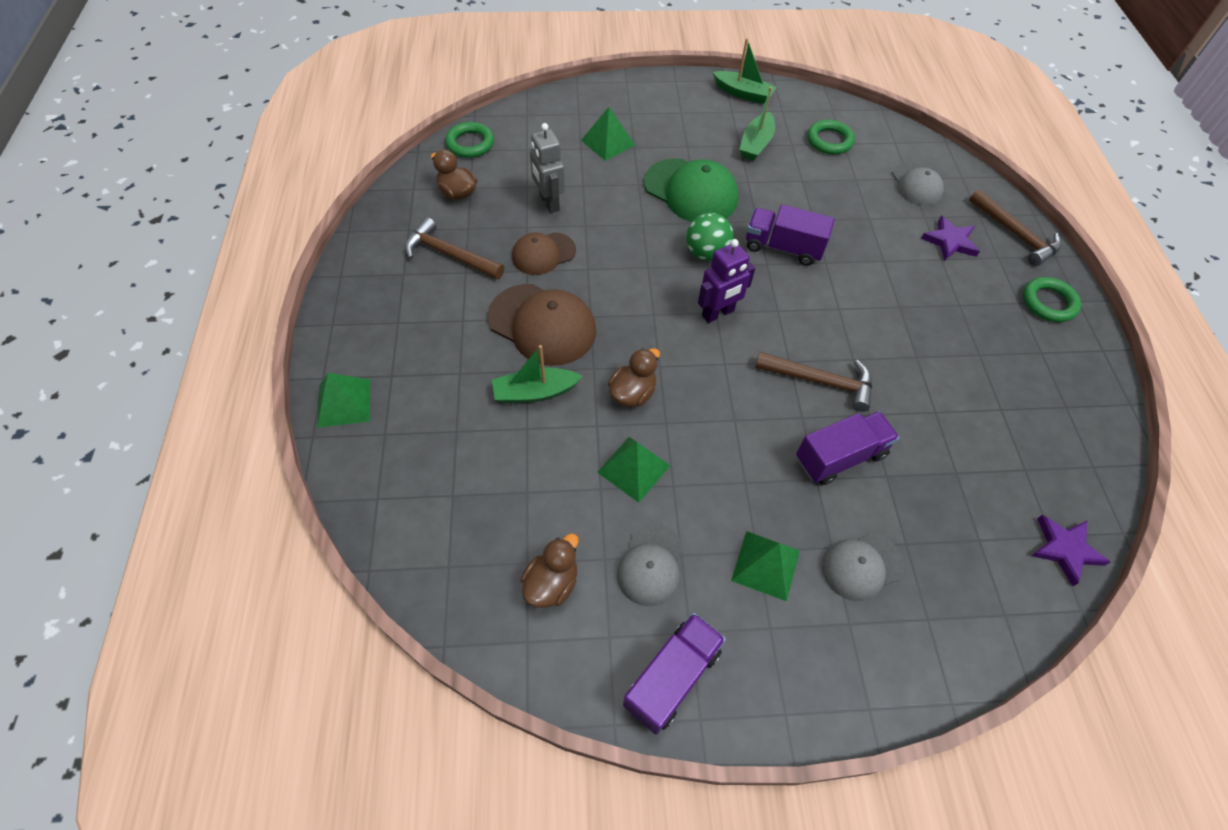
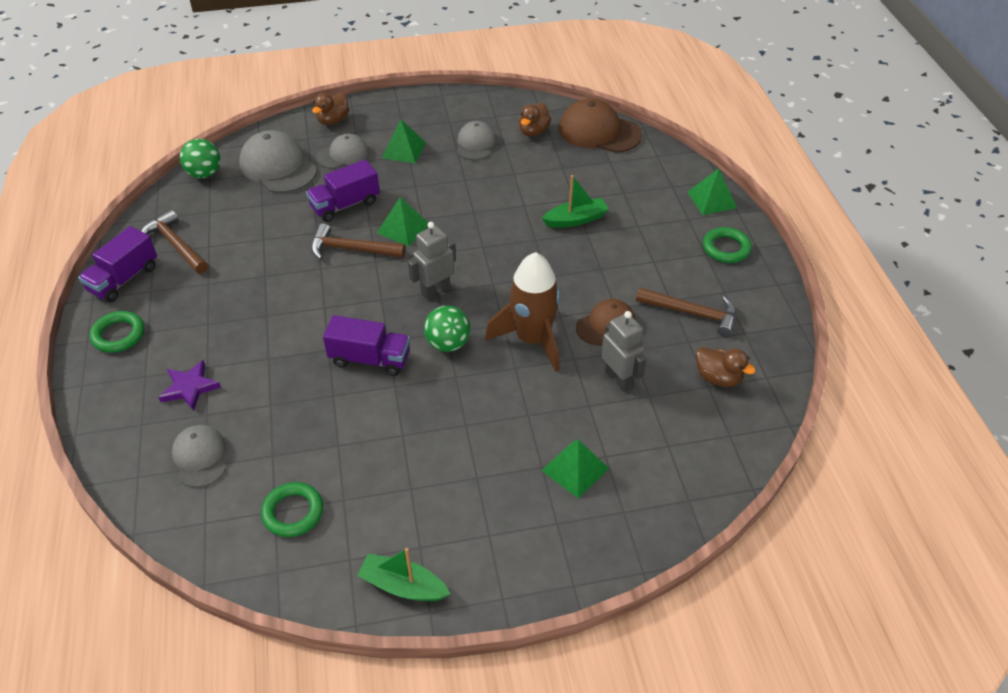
camera: 175 degrees right, 10 degrees down
(470, 143) = (737, 444): green ring -> green ring (726, 248)
(542, 325) = (586, 265): brown cap -> brown cap (599, 131)
(621, 248) = (532, 339): none -> brown rocket
(632, 393) = (501, 226): brown duck -> brown duck (333, 120)
(633, 468) = (493, 185): green pyramid -> green pyramid (403, 228)
(672, 678) = (458, 106): purple truck -> purple truck (124, 279)
(691, 191) = (468, 413): green cap -> none
(718, 313) = (435, 290): purple robot -> grey robot
(756, 144) = (390, 493): green boat -> none
(956, 550) = (278, 167): none -> grey cap
(1015, 234) = (112, 405): brown hammer -> brown hammer (176, 244)
(1065, 549) = (204, 174): purple star -> green ball

